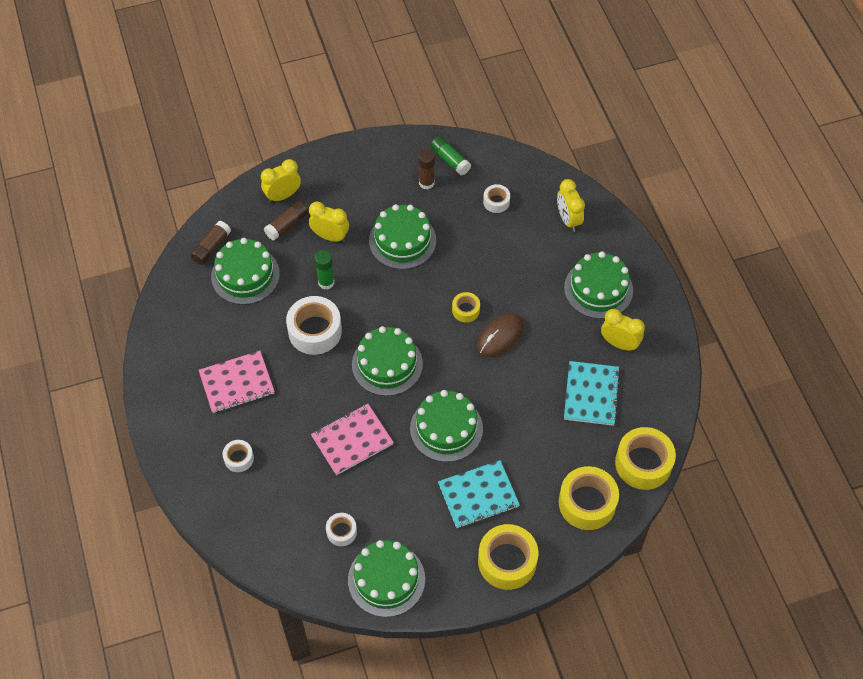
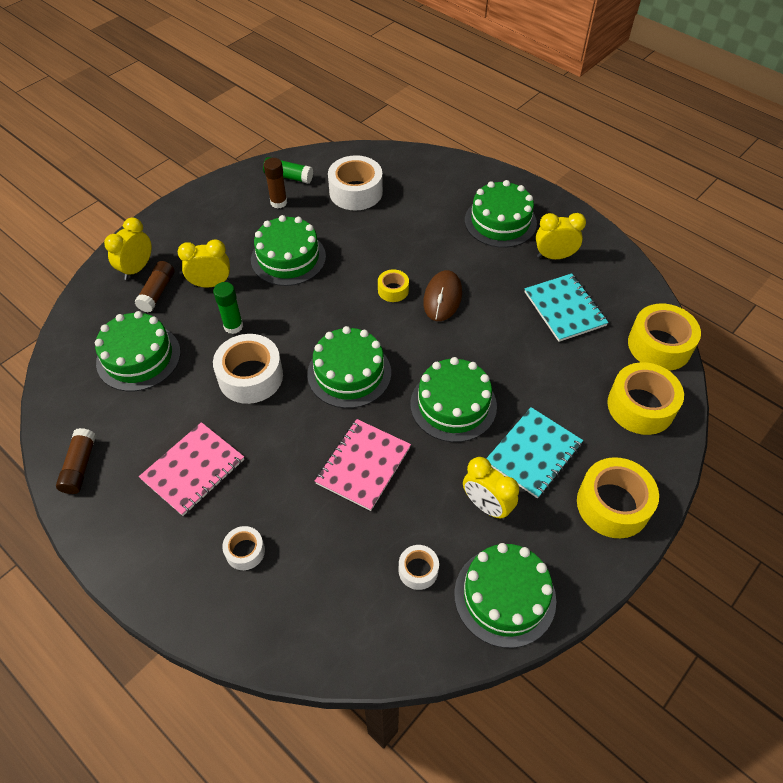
camera: 30 degrees left, 5 degrees down
(211, 247) = (83, 347): brown glue stick -> brown glue stick (80, 466)
(496, 202) = (356, 192): white tape -> white tape, size x1.91
(568, 220) = (431, 180): yellow clock -> yellow clock (486, 506)

